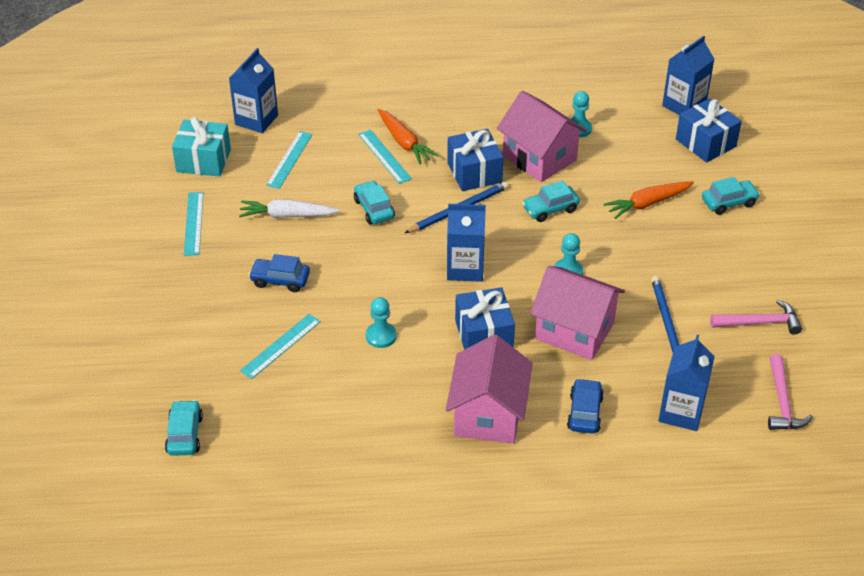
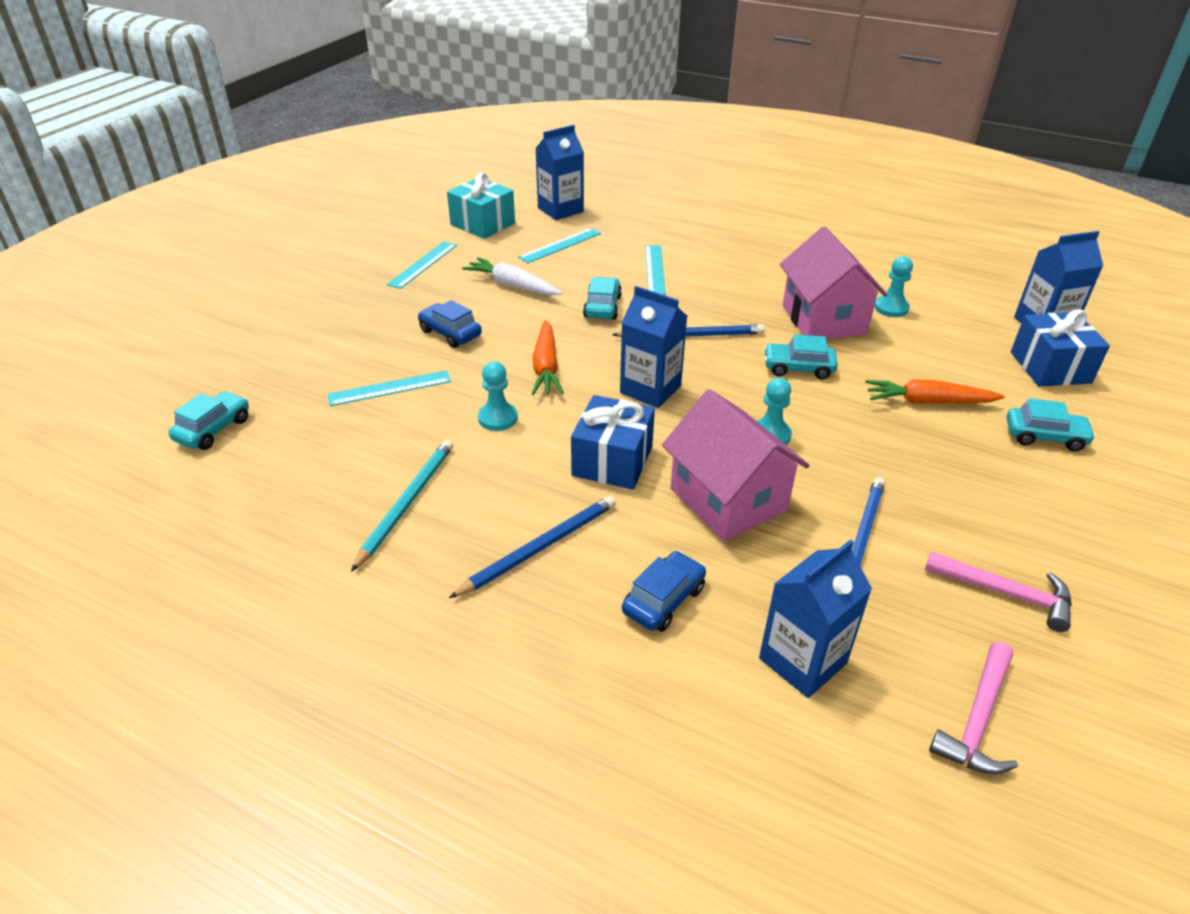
camera: 30 degrees right, 5 degrees down
(378, 424) = (407, 503): none -> turquoise pencil
(404, 142) = (685, 264): orange carrot -> orange carrot (546, 367)
(474, 172) = (738, 310): blue gift -> none
(488, 414) = (539, 548): pink house -> blue pencil

